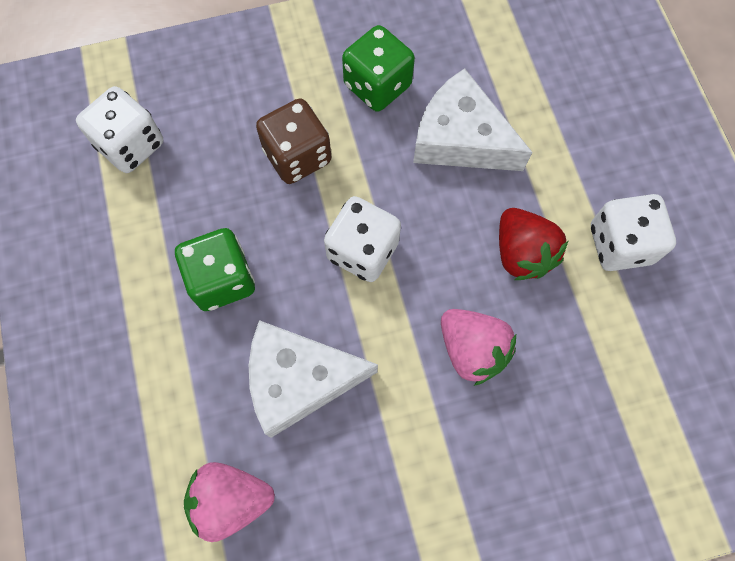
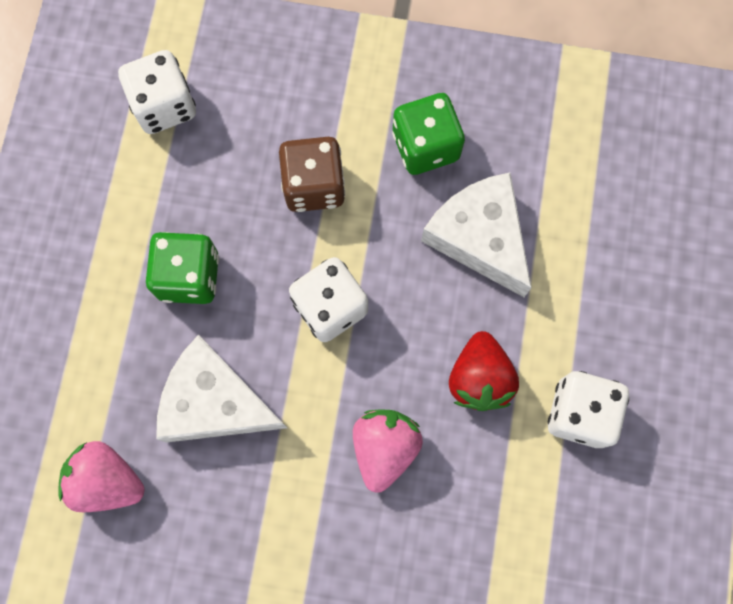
camera: 25 degrees right, 5 degrees up
(472, 350) = (384, 448): pink strawberry -> pink strawberry turned 150 degrees counterclockwise

